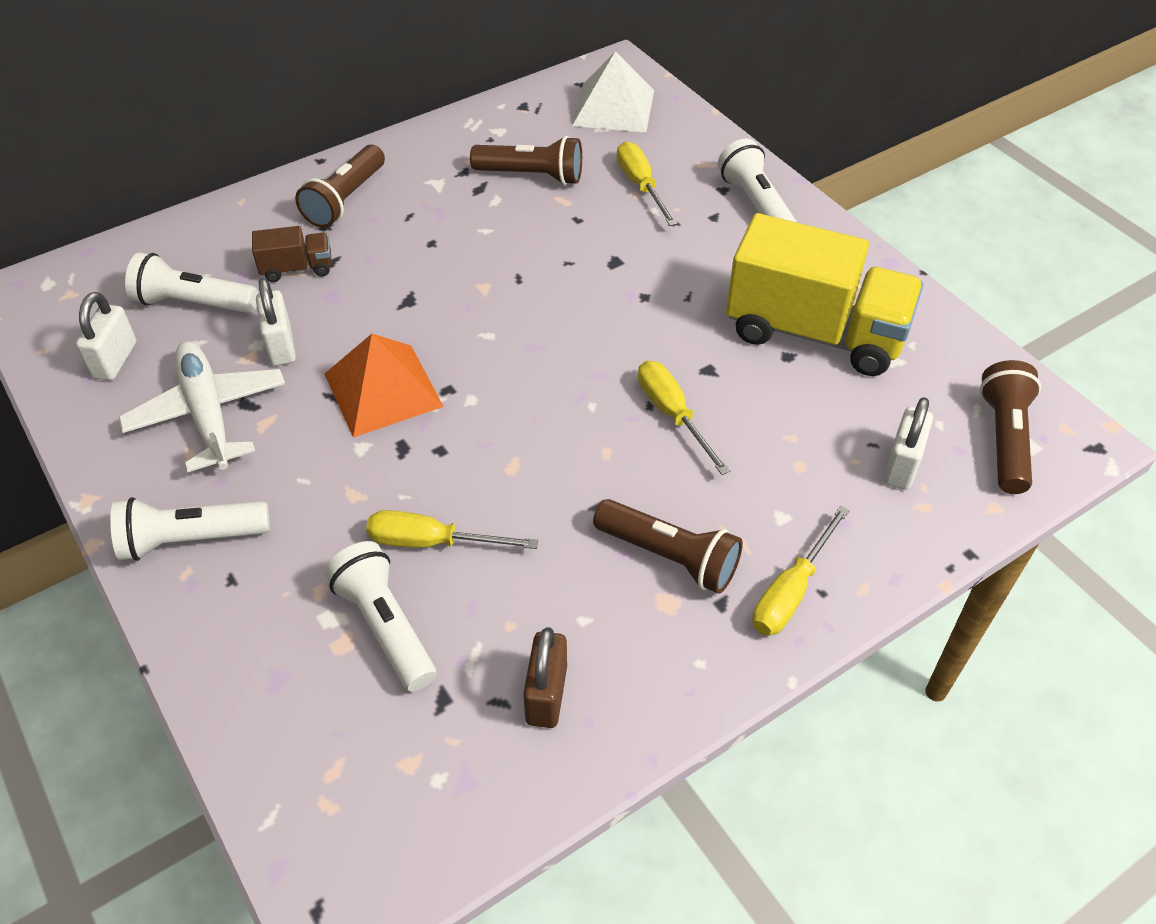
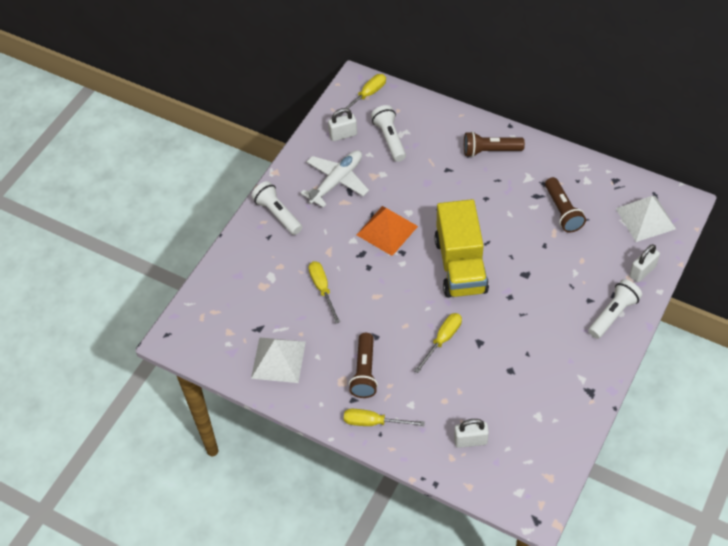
camera: 65 degrees right, 5 degrees up
(281, 346) = (387, 182): white padlock -> white padlock (642, 271)
(297, 268) = (434, 160): brown truck -> none
(385, 626) = (277, 295): white flashlight -> none
(546, 695) = (278, 360): brown padlock -> white pyramid
(641, 185) = (590, 259): yellow screwdriver -> yellow screwdriver (367, 95)
(815, 332) = (534, 375): yellow truck -> yellow truck (460, 265)
(1004, 439) = (515, 478): brown flashlight -> none

